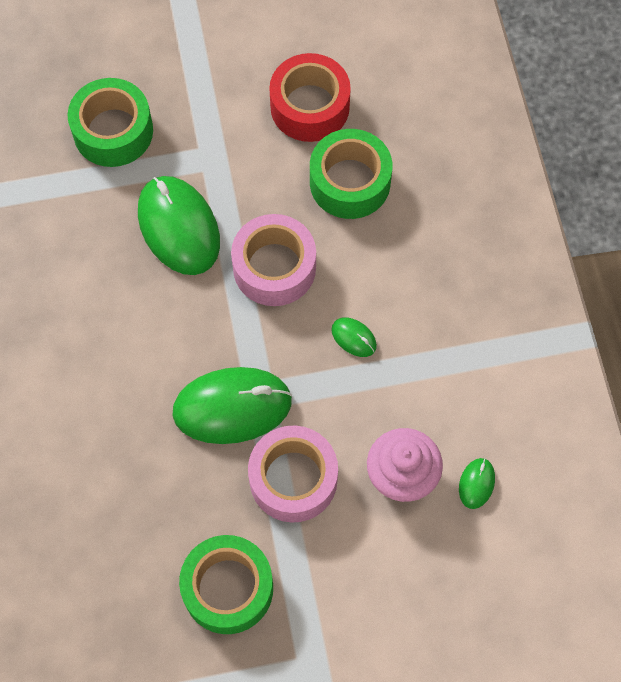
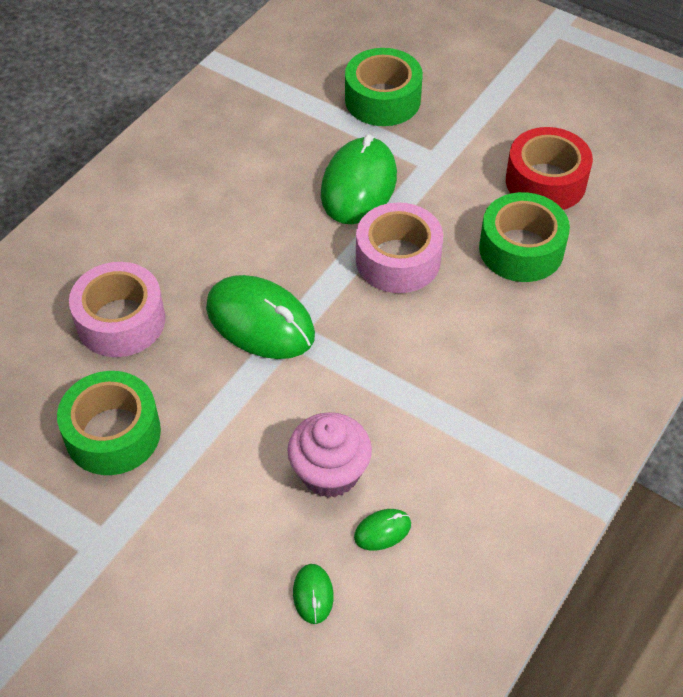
camera: 45 degrees right, 15 degrees down
(293, 479) = (246, 404): pink tape -> pink tape (121, 321)
(354, 338) = (404, 350): green mouse -> green mouse (313, 594)

